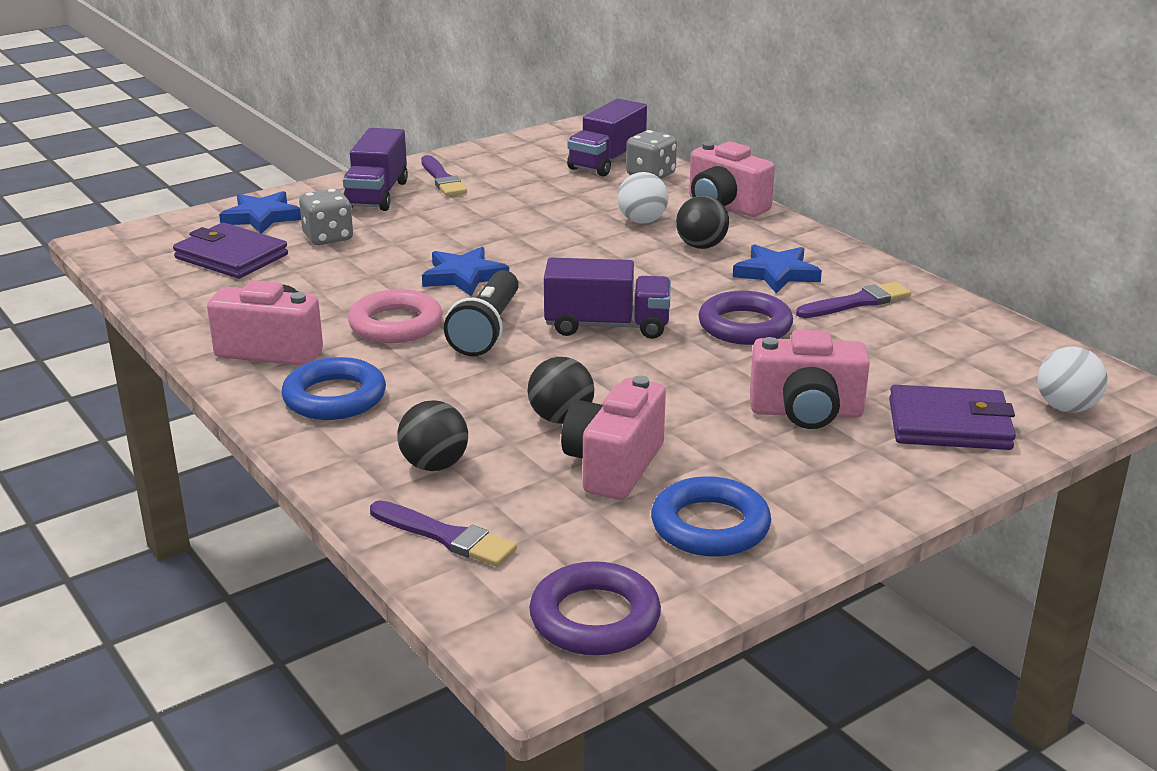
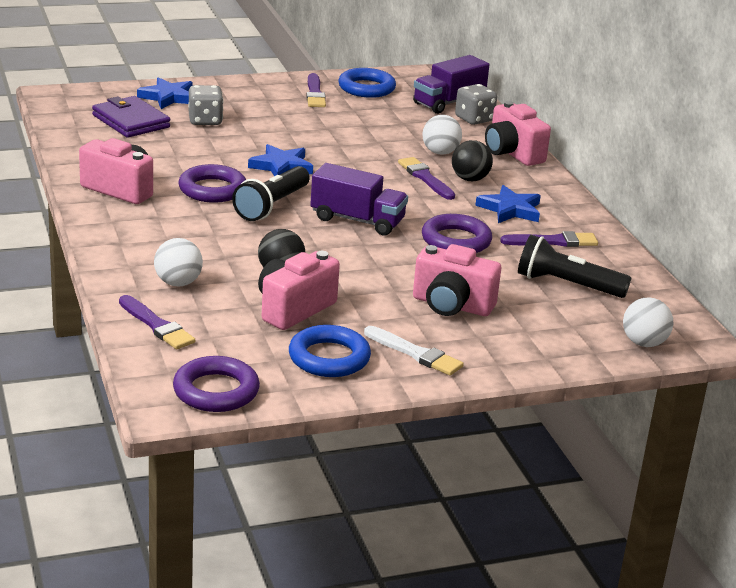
camera: 15 degrees right, 0 degrees up
(334, 397) = (141, 228): blue ring -> blue ring (366, 88)
(377, 194) = (259, 96): purple truck -> none
(396, 324) = (212, 189): pink ring -> purple ring
(434, 465) = (178, 283): black ball -> white ball
(649, 255) = (425, 178): none -> purple brush
(813, 491) = (415, 353): none -> white brush
(917, 353) = (567, 285): none -> black flashlight
(949, 424) = (547, 335): purple wallet -> none

